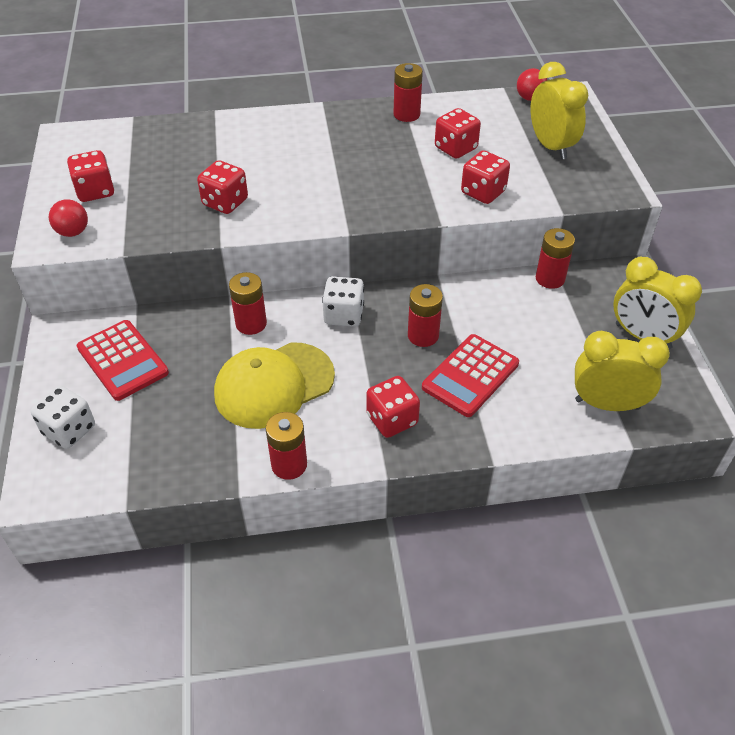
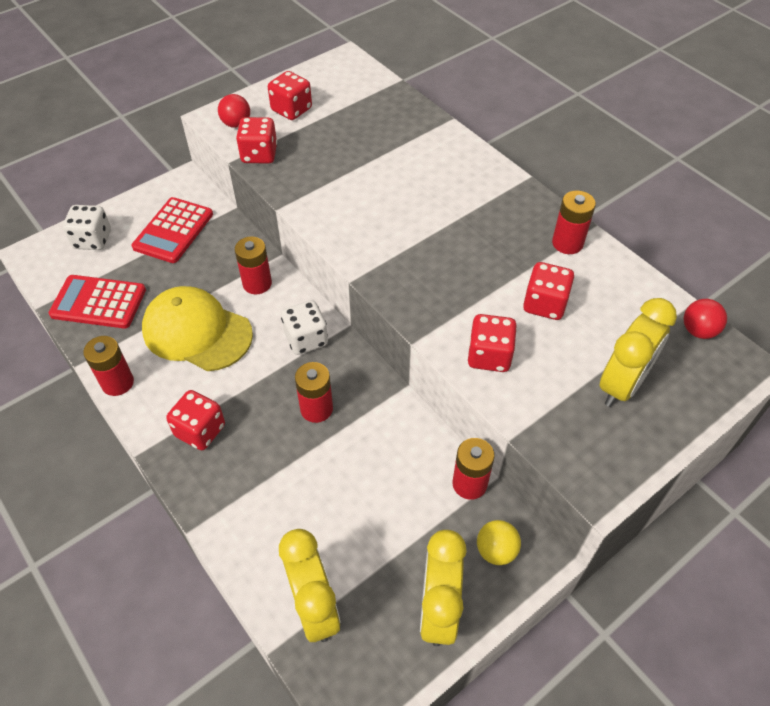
camera: 60 degrees right, 5 degrees up
(225, 202) = (332, 185): red dice -> red dice (259, 154)
(470, 375) = (286, 468): red calculator -> red calculator (98, 302)
(612, 288) = (496, 550): none -> yellow ball

